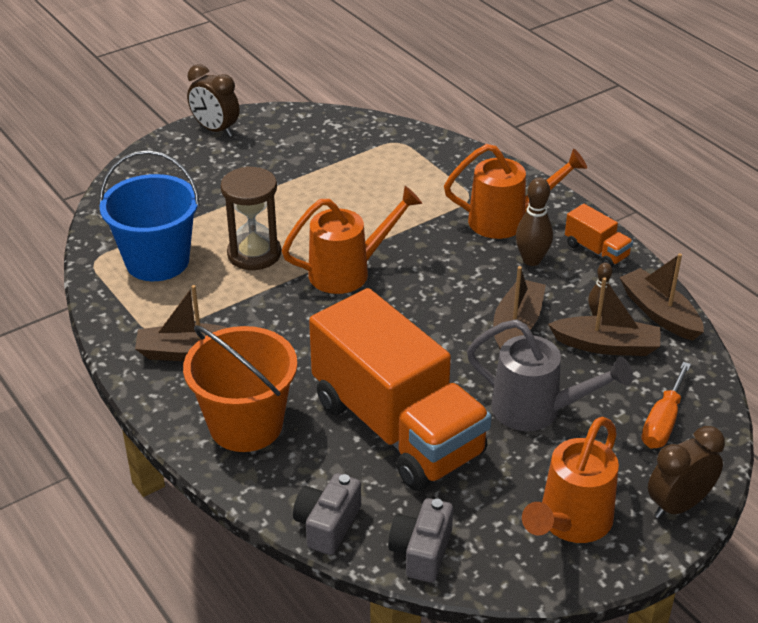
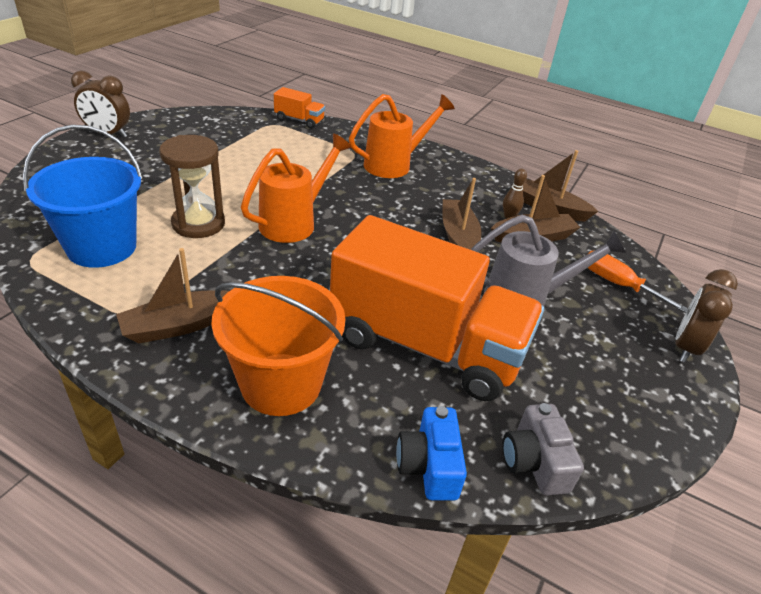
camera: 30 degrees left, 0 degrees up
(327, 525) = (429, 466): grey camera -> blue camera
(531, 260) = (432, 188): brown bowling pin -> none
(570, 523) = (627, 388): orange watering can -> none
(596, 251) = (472, 174): orange truck -> orange truck (299, 120)
(663, 422) = (618, 284): orange screwdriver -> orange screwdriver turned 135 degrees clockwise

